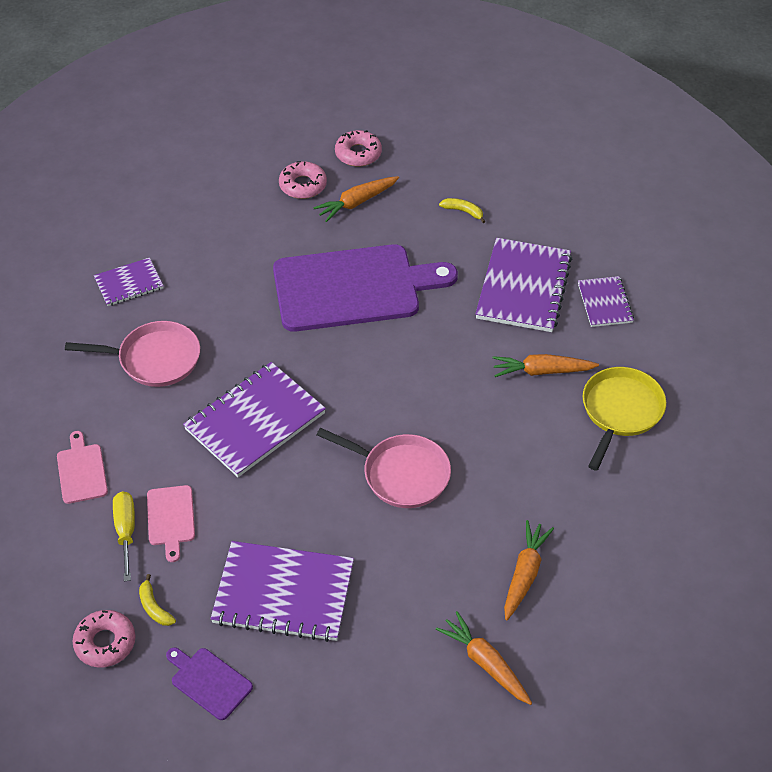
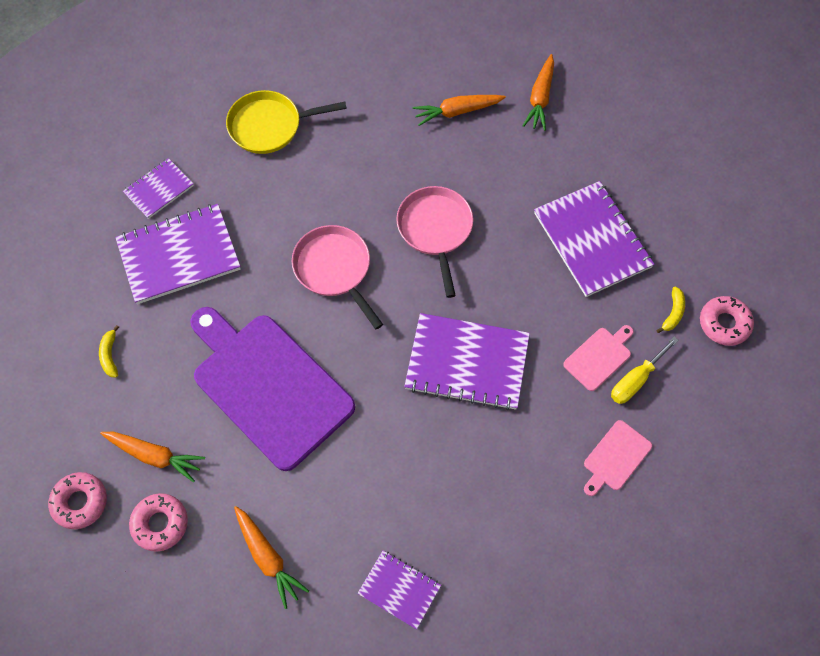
camera: 125 degrees left, 15 degrees up
(154, 359) = (466, 492): pink pan -> pink pan (335, 269)
(209, 682) = (690, 240): purple cutting board -> none
(542, 371) = (265, 194): orange carrot -> orange carrot (268, 558)

